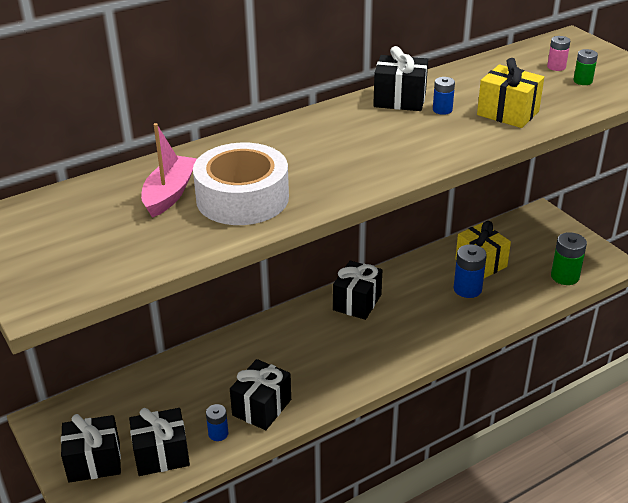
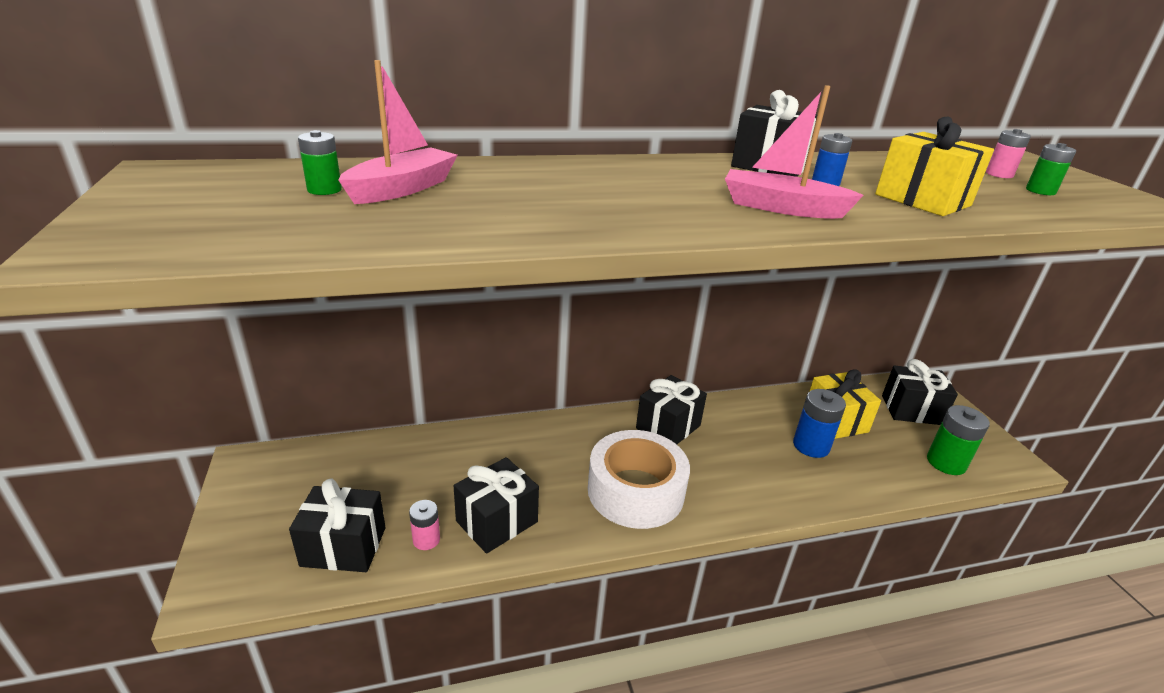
camera: 15 degrees right, 5 degrees down
(94, 462) = (263, 530): black gift -> black gift (911, 410)
(120, 209) = (324, 190): none -> green battery
(218, 433) = (426, 540): blue battery -> pink battery
(242, 198) = (492, 209): white tape -> white tape (635, 491)
(421, 146) = (781, 208): none -> pink boat

